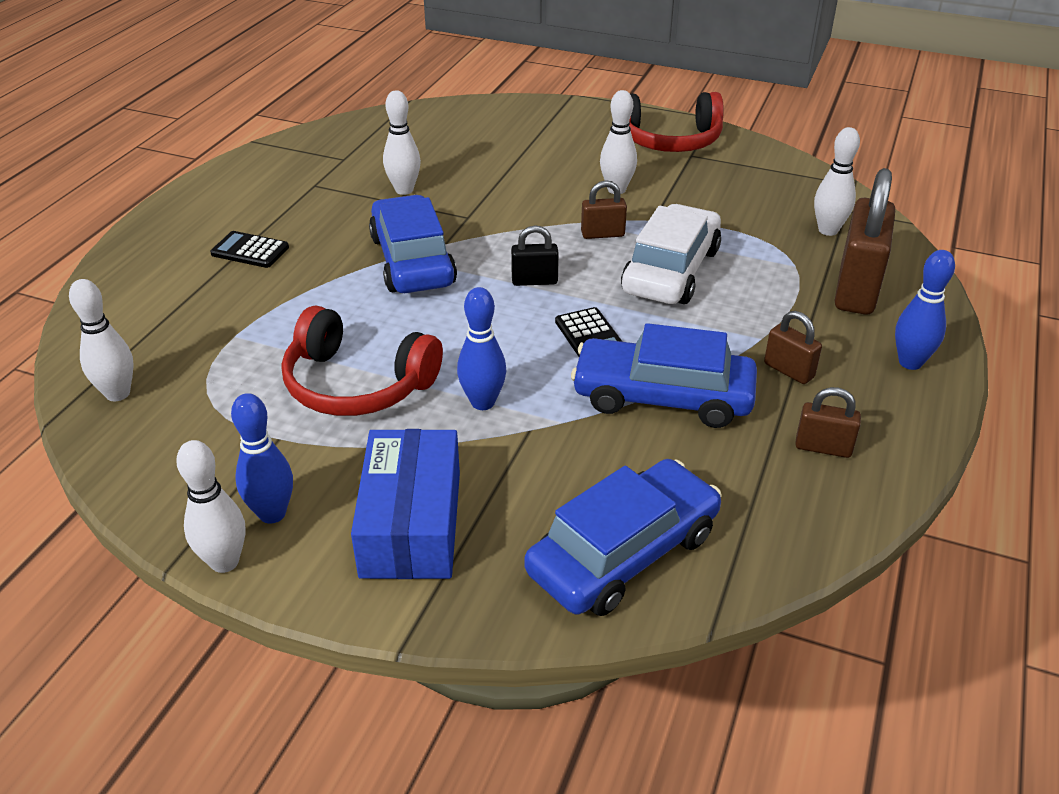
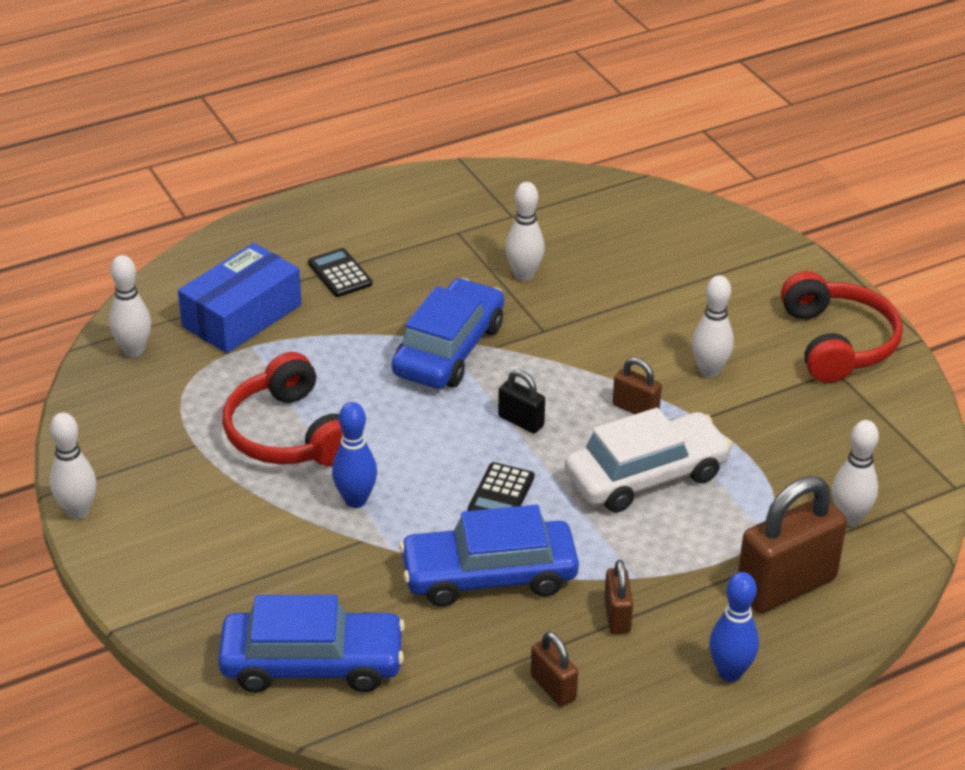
camera: 40 degrees right, 0 degrees up
(272, 513) = (136, 496): blue bowling pin -> none
(411, 524) = (208, 557): blue box -> blue box (242, 315)
(662, 396) = (489, 575): blue car -> blue car turned 60 degrees counterclockwise
(669, 140) = (837, 343): red headphones -> red headphones turned 135 degrees counterclockwise

